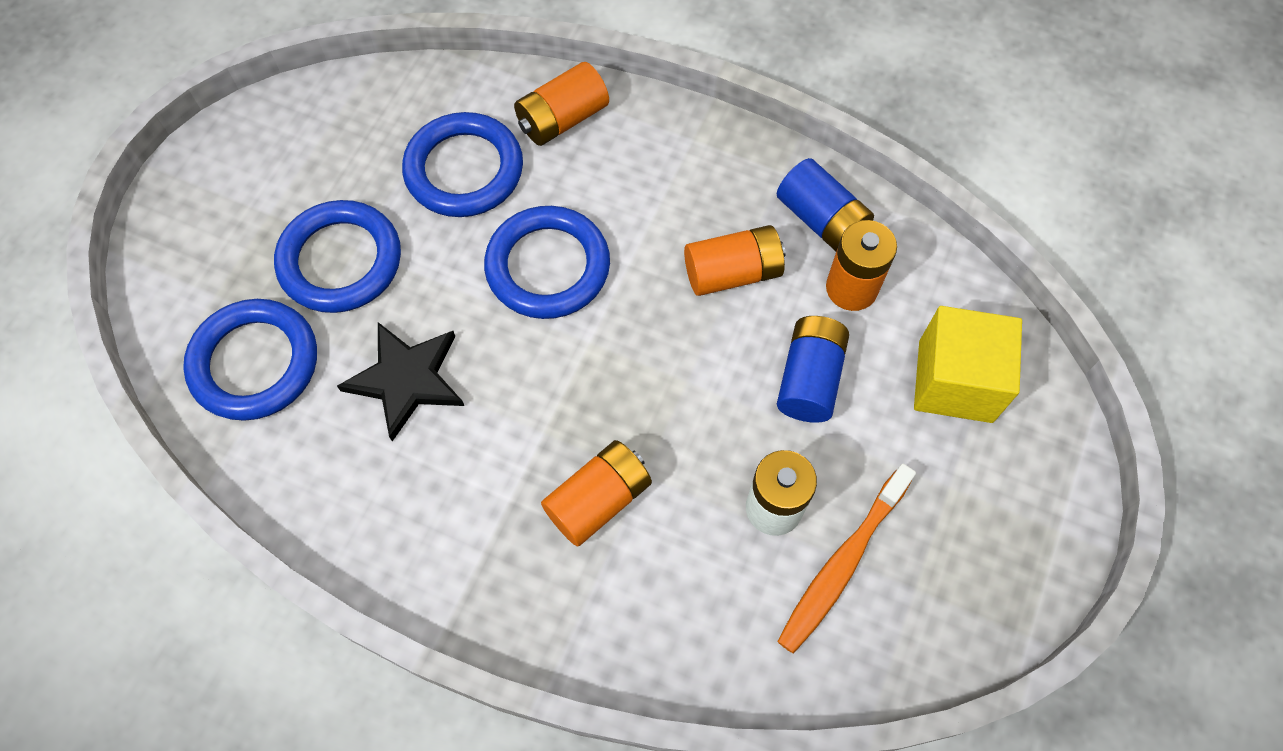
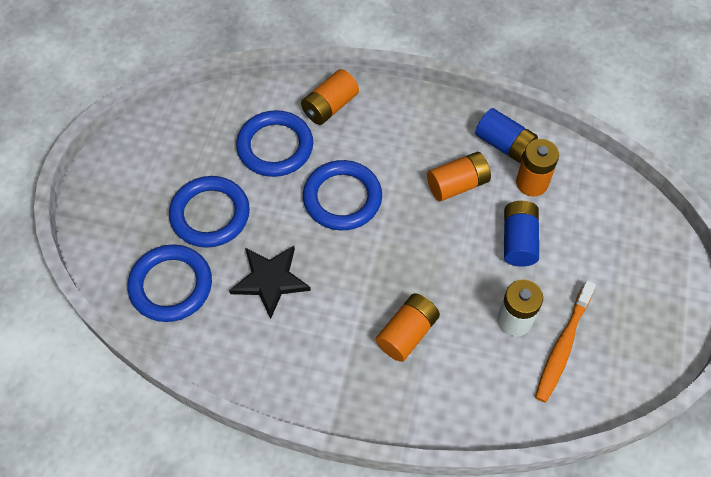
camera: 10 degrees left, 5 degrees down
(955, 381) = (606, 228): yellow cube -> none

